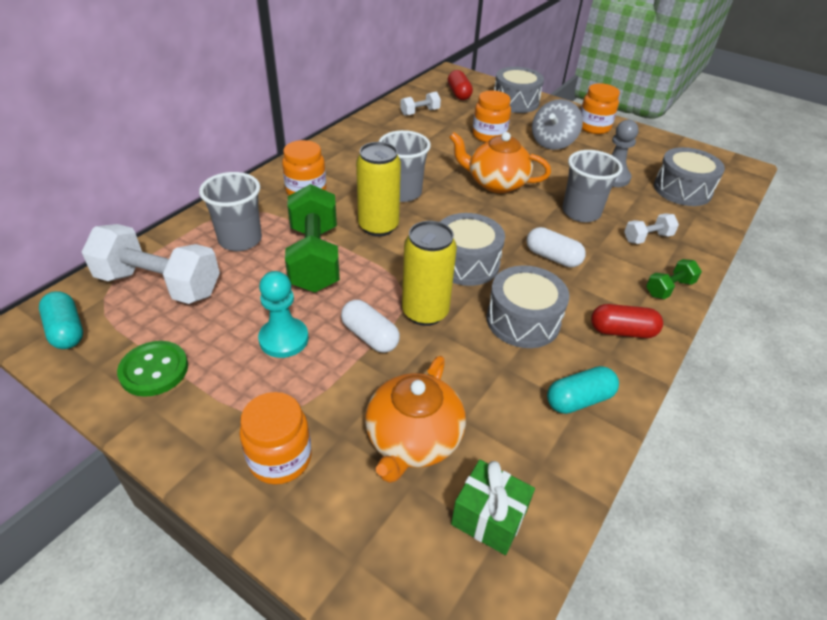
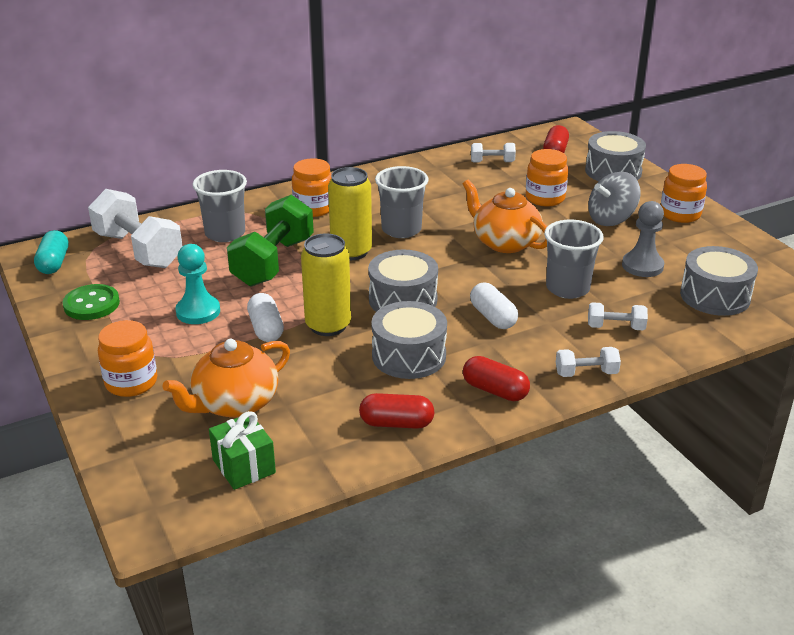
camera: 30 degrees right, 10 degrees down
(579, 400) = (396, 423): turquoise capsule -> red capsule
(669, 288) = (586, 373): green dumbbell -> white dumbbell

